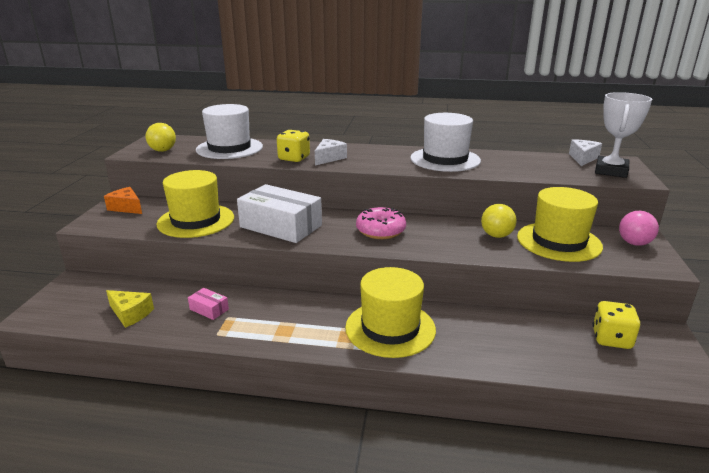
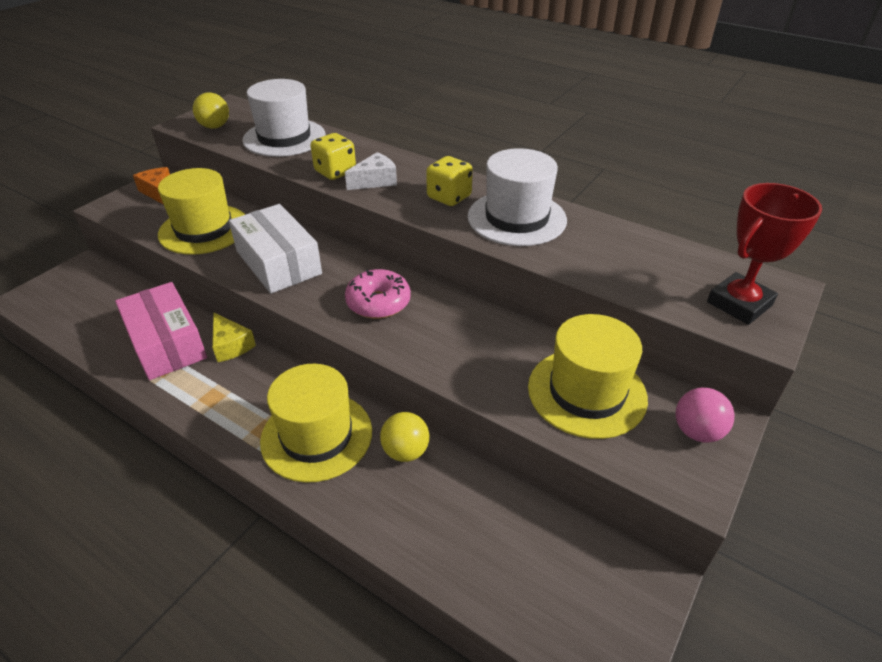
camera: 25 degrees right, 15 degrees up
(130, 314) = (97, 325): yellow cheese -> yellow cheese (231, 345)
(209, 309) = (166, 343): pink box -> pink box, size x2.34
(496, 235) = (512, 354): yellow ball -> yellow ball (405, 451)
(583, 158) = (723, 265): white cheese -> none
(611, 171) = (739, 304): white trophy -> red trophy
(611, 339) = (564, 558): yellow dice -> yellow dice (449, 197)

